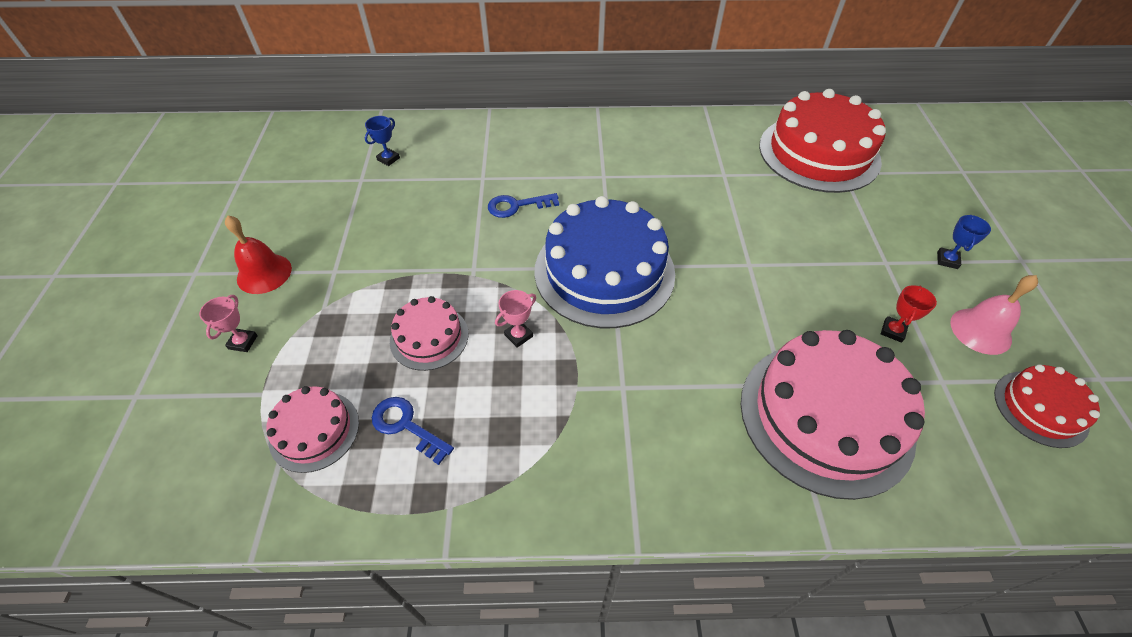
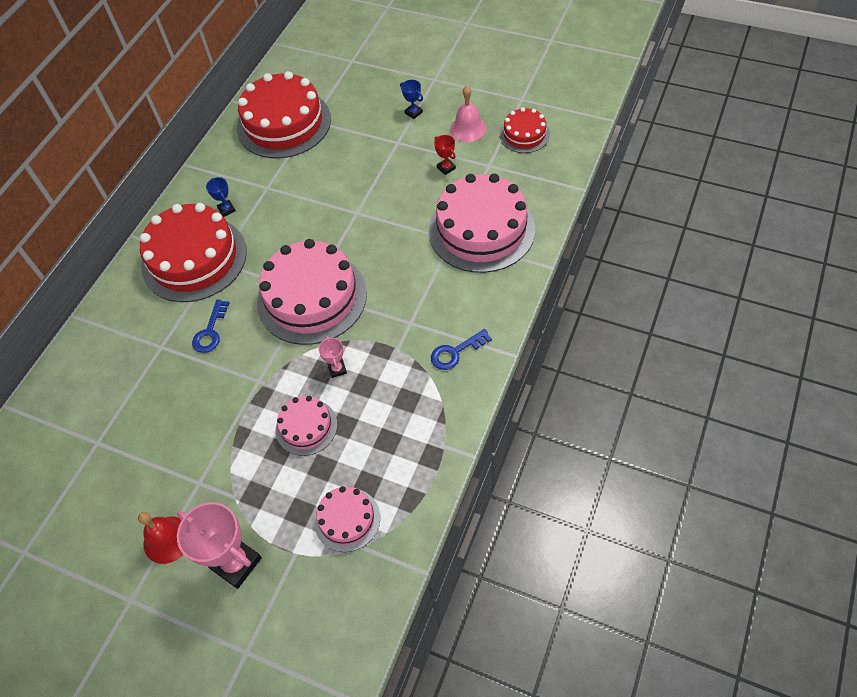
camera: 60 degrees left, 5 degrees up
(243, 342) = (236, 563): pink trophy -> pink trophy, size x2.07
(388, 159) = (84, 414): blue trophy -> blue trophy (226, 209)
(406, 426) = (373, 458): blue key -> blue key (456, 352)
(597, 158) = (194, 258): none -> red cake
(604, 271) = (312, 297): blue cake -> pink cake

